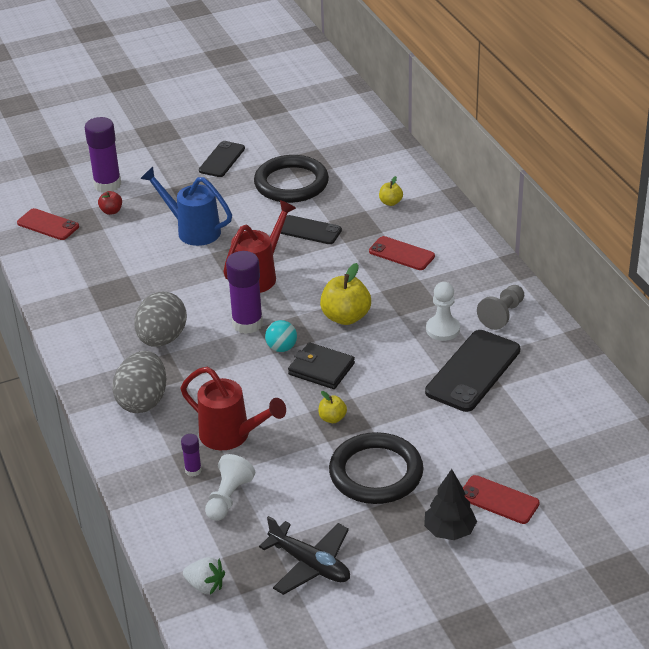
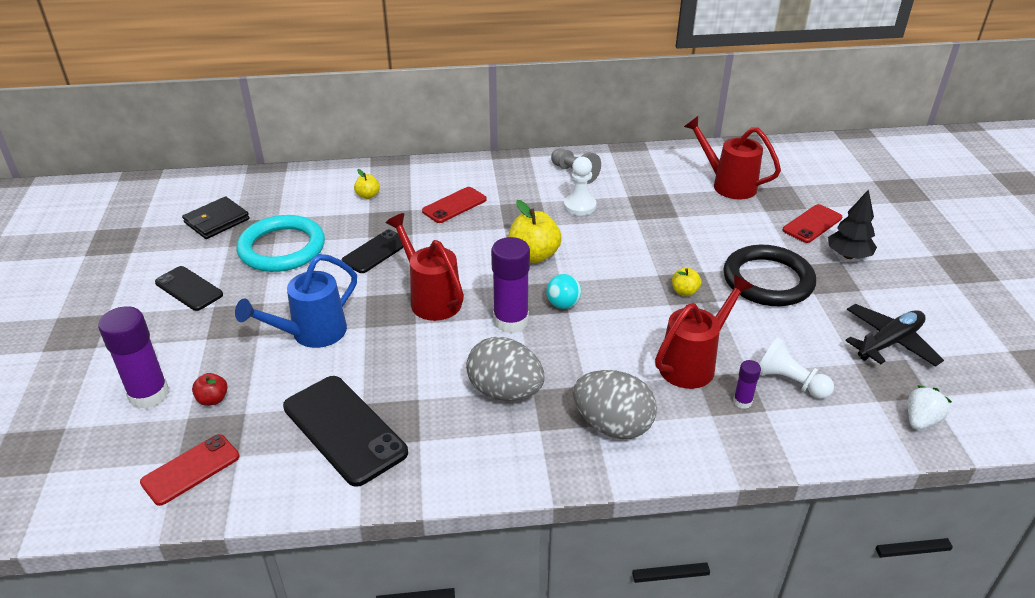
camera: 75 degrees left, 0 degrees up
(291, 183) = (282, 248): black ring -> turquoise ring
(321, 369) = (607, 285): black wallet -> black wallet (217, 221)
(473, 371) = (644, 203): black phone -> black phone (344, 429)
(545, 428) = (728, 185): none -> red watering can

